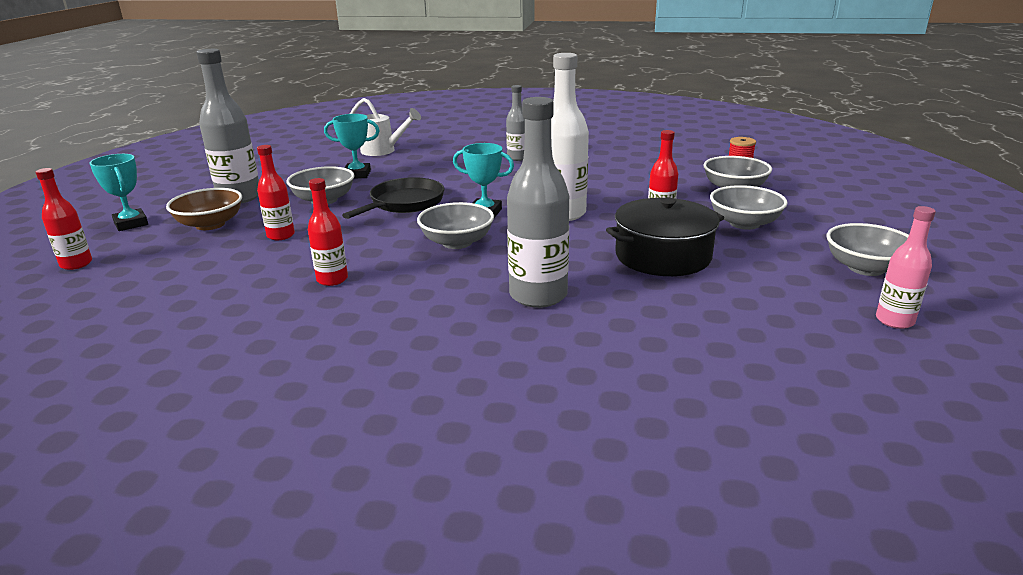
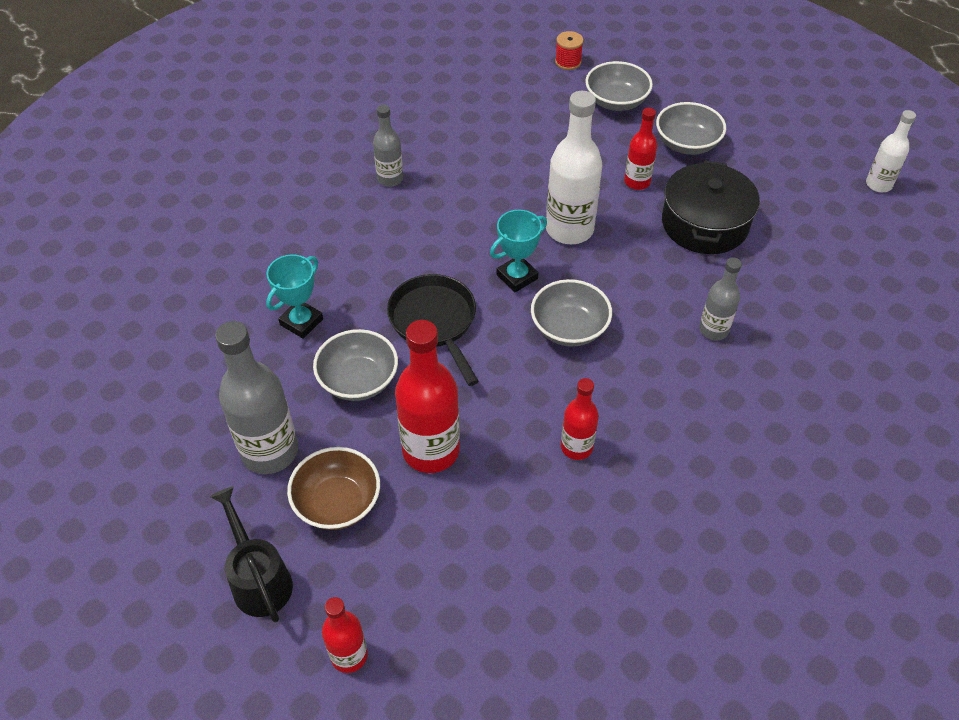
camera: 55 degrees left, 25 degrees up
(131, 224) = (259, 579): turquoise trophy -> black watering can
(281, 235) = (431, 450): red bottle -> red bottle, size x1.76
(383, 151) = (240, 267): white watering can -> none
(538, 295) = (713, 330): grey bottle -> grey bottle, size x0.57
(865, 268) = (805, 142): grey bowl -> none
(894, 321) = (878, 184): pink bottle -> white bottle

